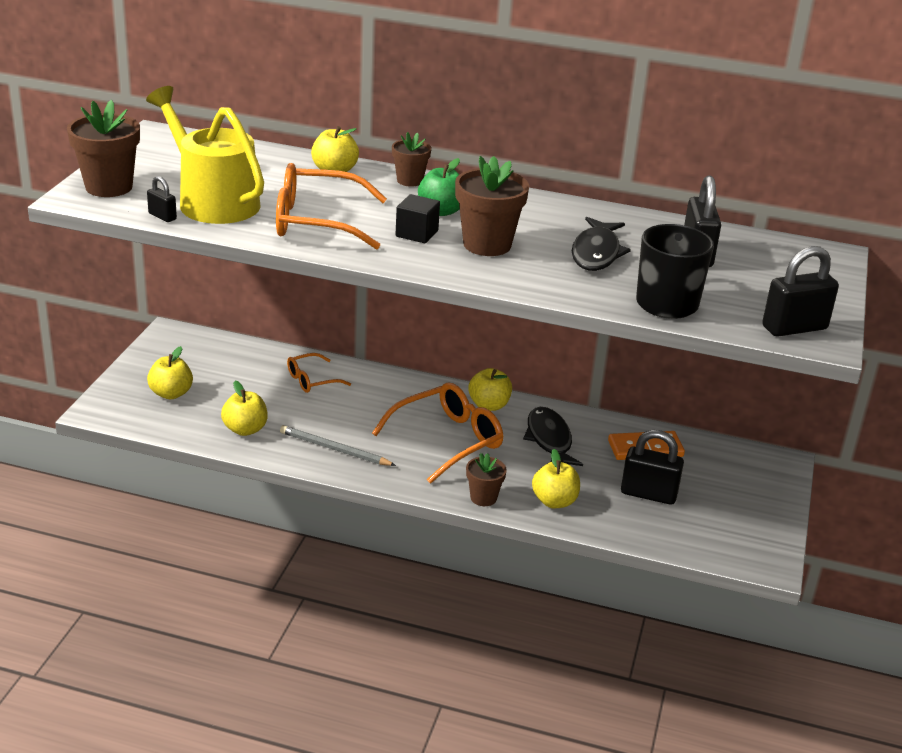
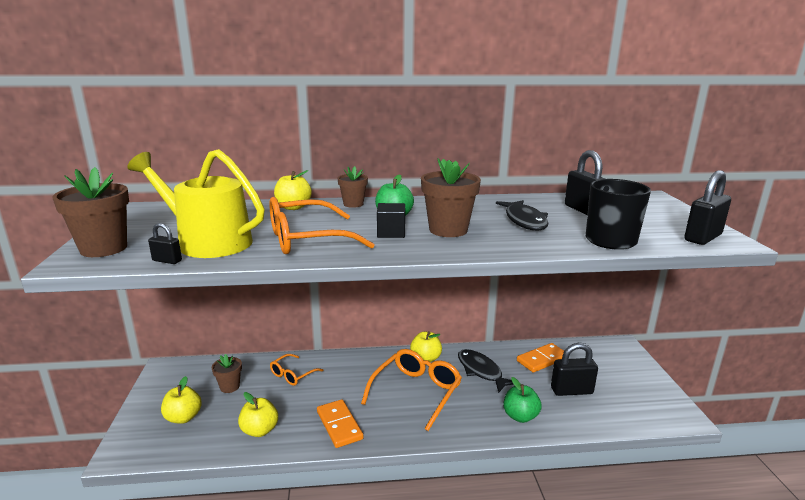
camera: 20 degrees left, 10 degrees down
(334, 449) = (339, 425): grey pencil -> orange domino
(483, 498) = (472, 430): brown flower pot -> brown flower pot (229, 387)
(554, 501) = (520, 416): yellow apple -> green apple

